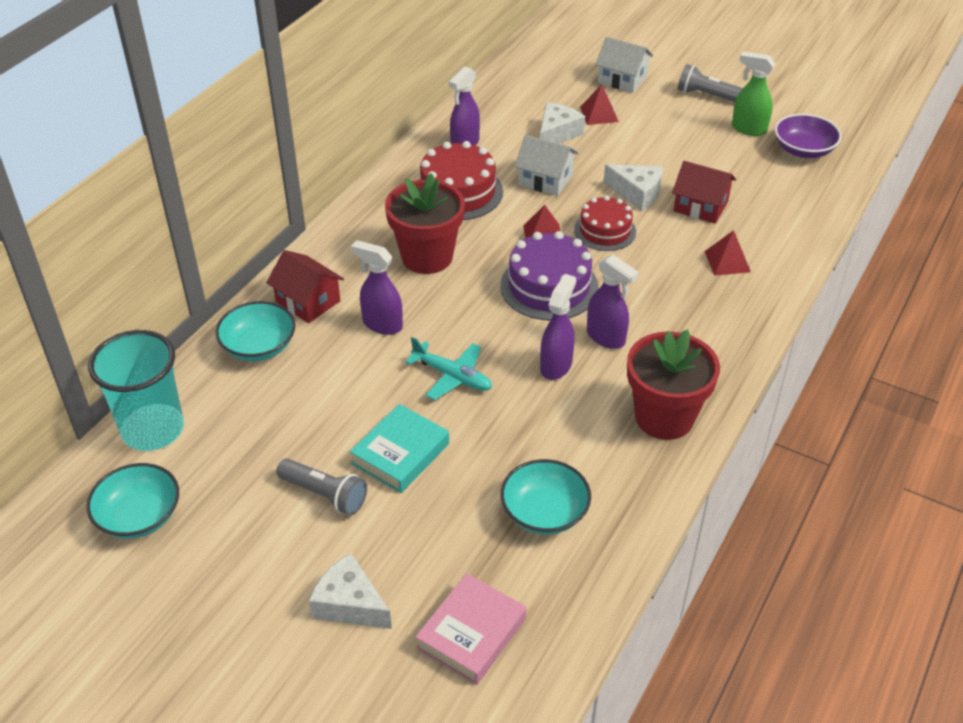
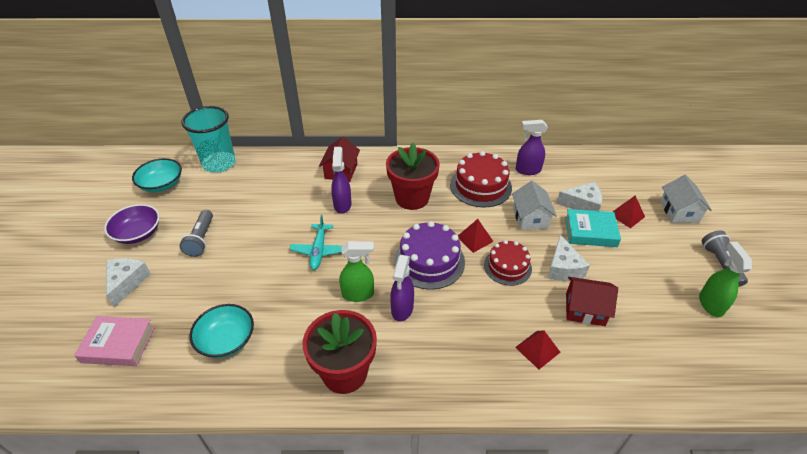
camera: 60 degrees right, 0 degrees up
(259, 346) = (296, 170): turquoise bowl -> none
(400, 454) = (245, 255): turquoise book -> turquoise book (590, 232)
(556, 366) = (358, 294): purple spray bottle -> green spray bottle
(700, 206) = (585, 309): red house -> red house turned 75 degrees counterclockwise
(803, 150) = (727, 351): purple bowl -> purple bowl (138, 233)

